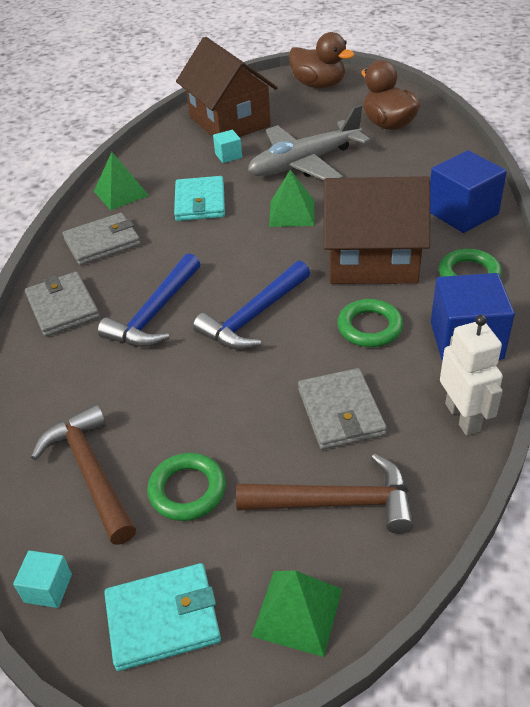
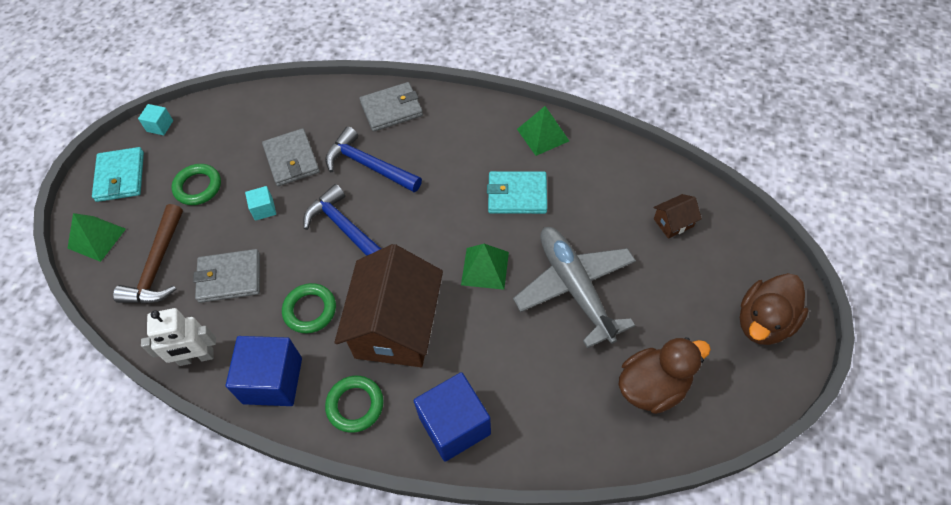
camera: 95 degrees right, 15 degrees up
(91, 472) = (230, 138): brown hammer -> none
(102, 242) = (469, 127): grey wallet -> grey wallet (291, 159)
(228, 156) = (599, 219): turquoise cube -> turquoise cube (264, 209)
(229, 121) = (673, 223): brown house -> brown house, size x0.41

